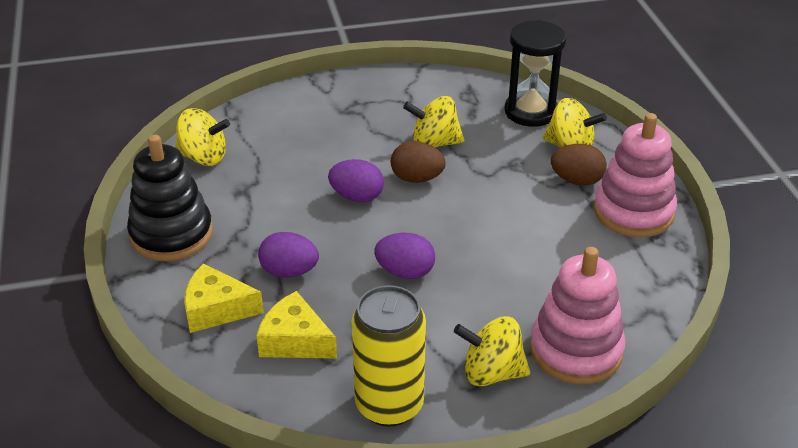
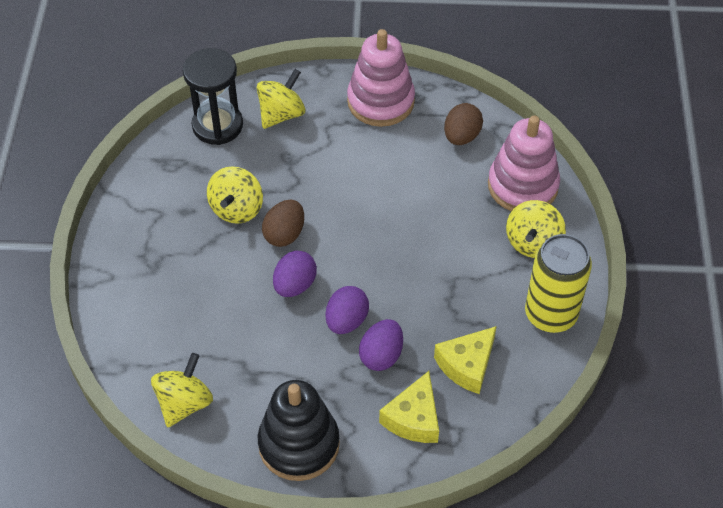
camera: 75 degrees left, 15 degrees up
(405, 272) = (407, 271): purple egg -> purple egg (346, 321)
(577, 180) = (328, 124): brown egg -> brown egg (461, 136)

